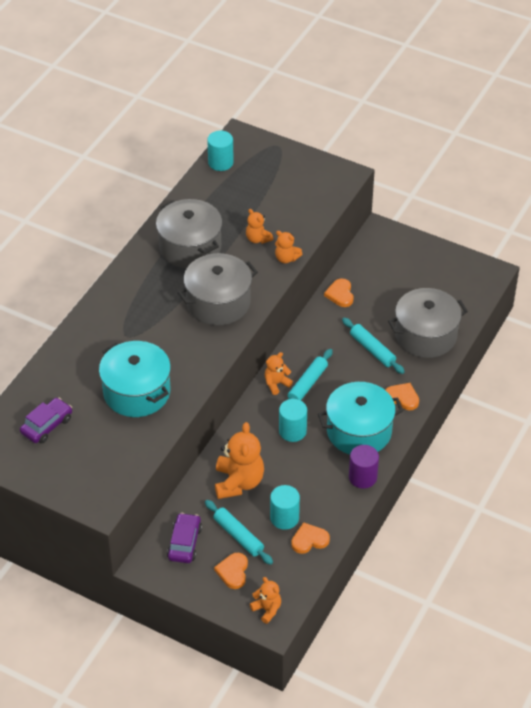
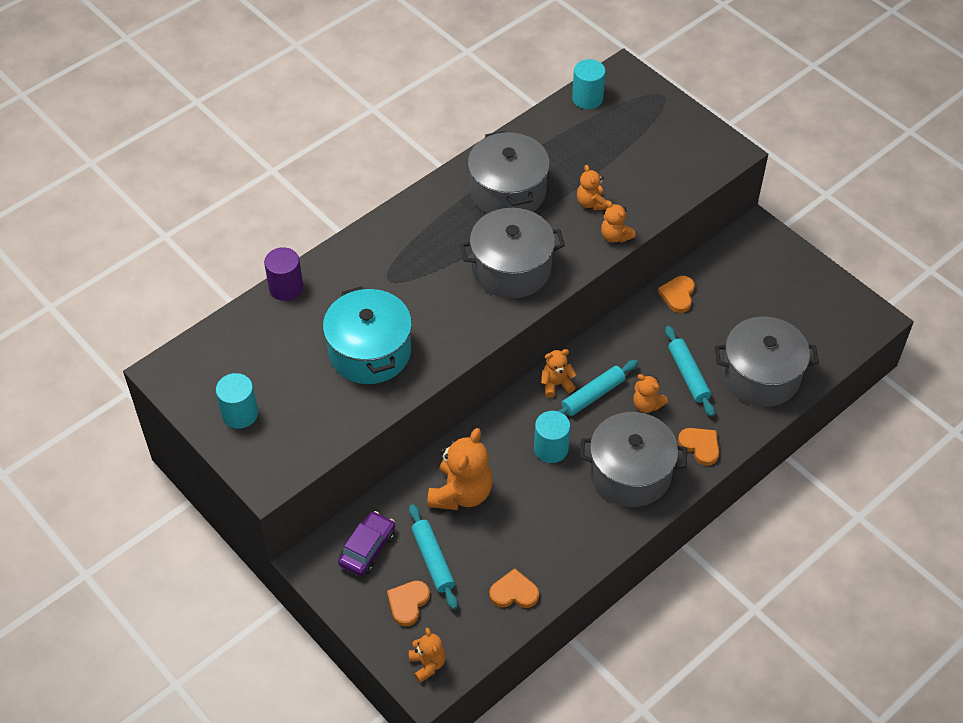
camera: 20 degrees right, 5 degrees up
(47, 425) = (251, 362): purple car -> none
(284, 518) = (496, 555): turquoise cylinder -> turquoise cylinder (240, 414)
(350, 379) = (647, 405): none -> orange teddy bear
(359, 431) = (630, 473): turquoise pot -> grey pot
(362, 477) = (611, 533): purple cylinder -> purple cylinder (286, 288)

